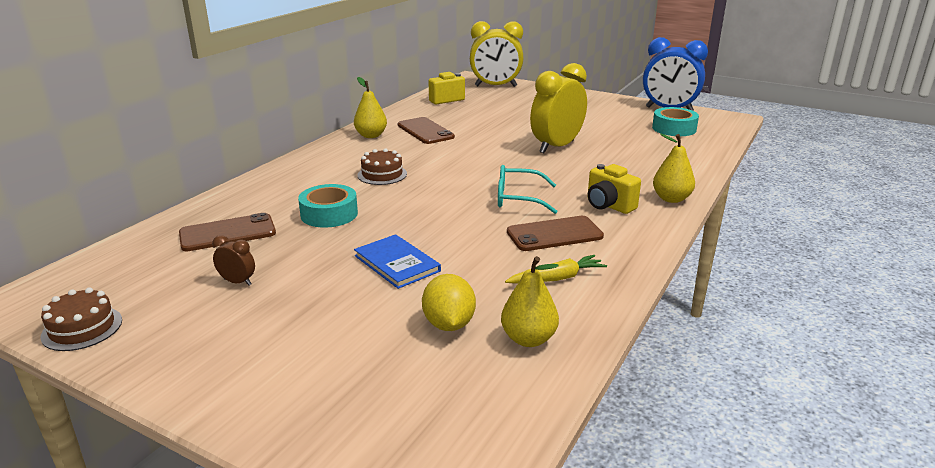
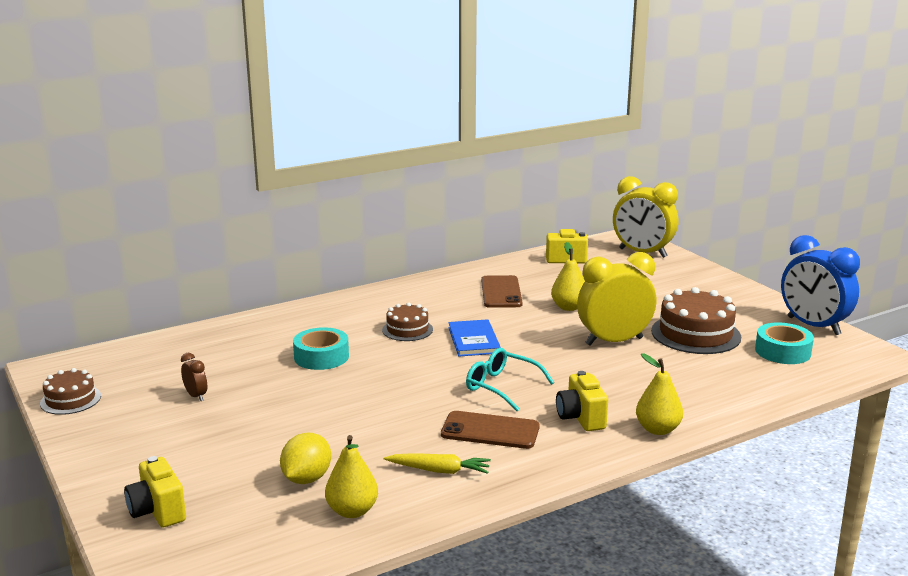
camera: 30 degrees right, 5 degrees down
(227, 233) = (229, 352): brown phone -> none
(329, 413) = (157, 511): none -> yellow camera
(371, 135) = (443, 286): yellow pear -> yellow pear (569, 307)
(397, 263) = (325, 416): blue book -> blue book (474, 340)
(604, 130) = (695, 334): none -> brown cake

